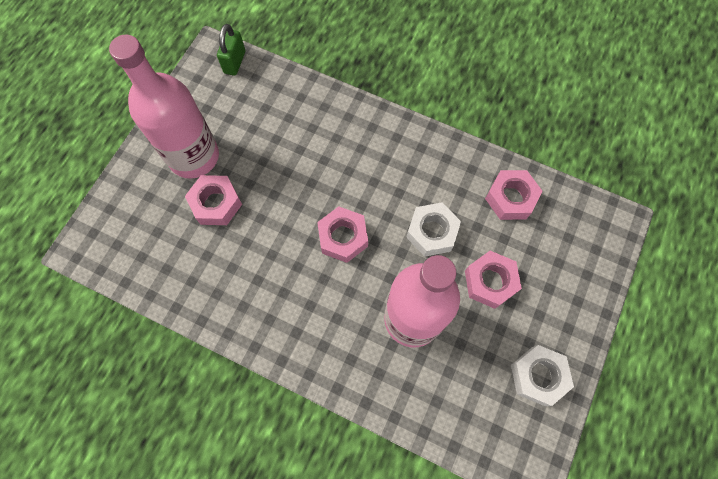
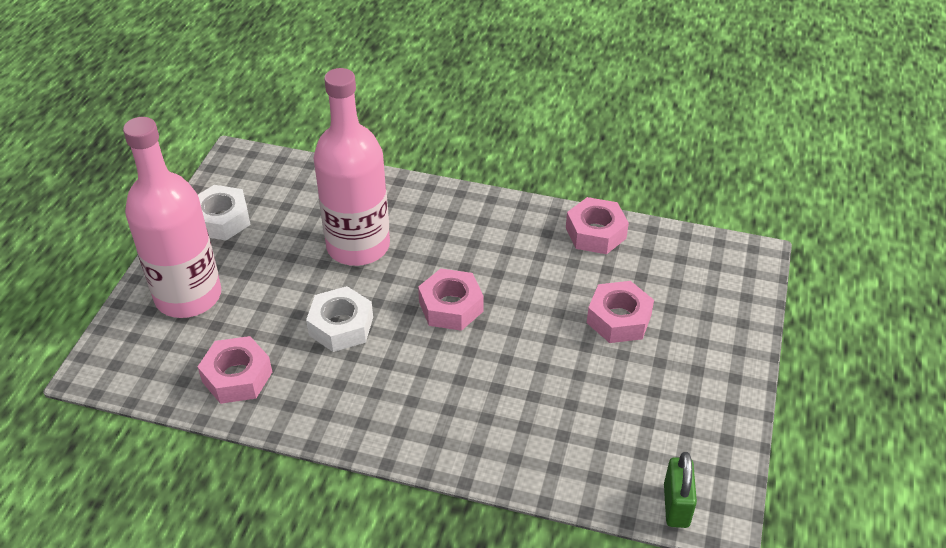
camera: 170 degrees right, 25 degrees down
(194, 156) = (672, 366): pink bottle -> pink bottle (188, 296)
(490, 282) = (269, 288): pink nut -> pink nut (595, 233)

